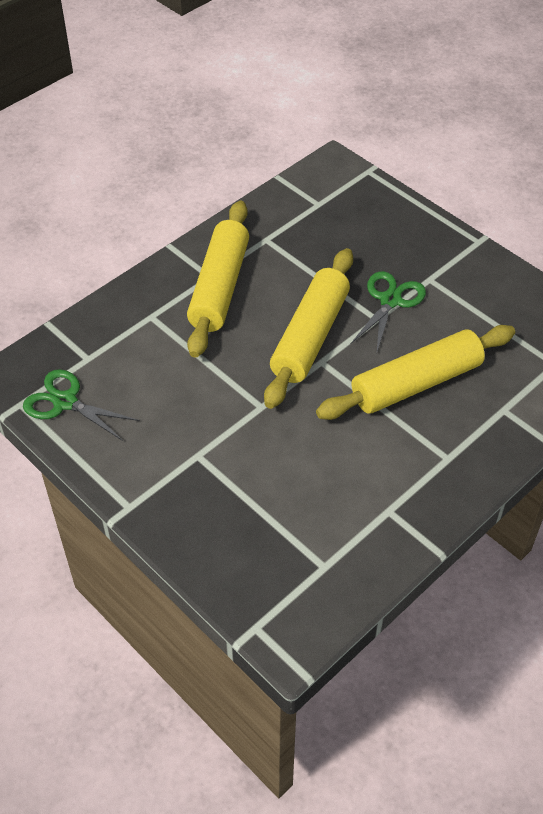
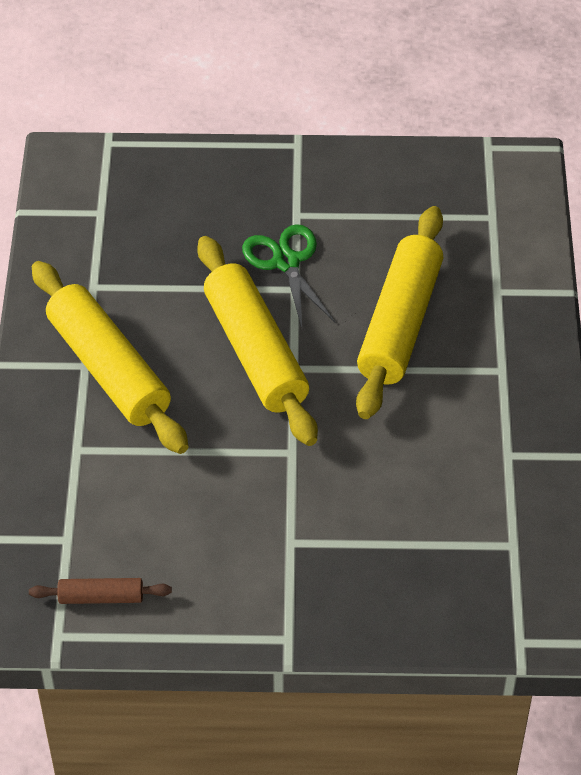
camera: 45 degrees left, 0 degrees up
(65, 402) = (101, 597): green scissors -> brown rolling pin

